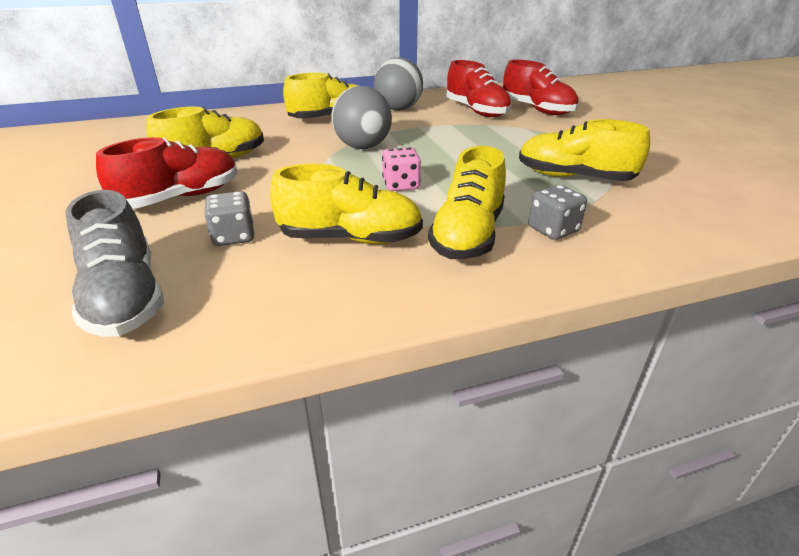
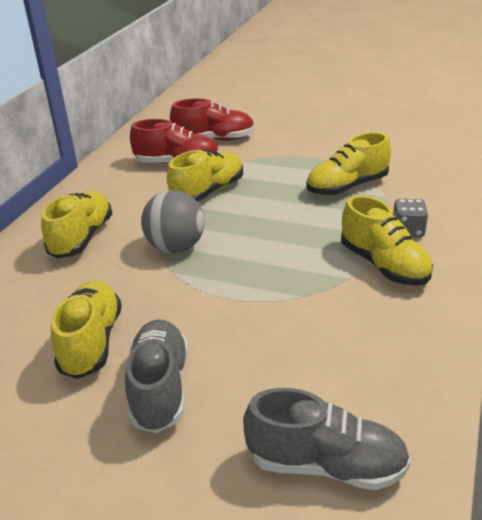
camera: 50 degrees left, 0 degrees up
(181, 198) = (160, 388): red shoe -> grey shoe
(234, 236) = (276, 376): grey dice -> none
(350, 238) = (339, 317): yellow shoe -> yellow shoe (208, 192)
(398, 109) = (113, 195): grey ball -> none
(401, 185) = (276, 259): pink dice -> none

